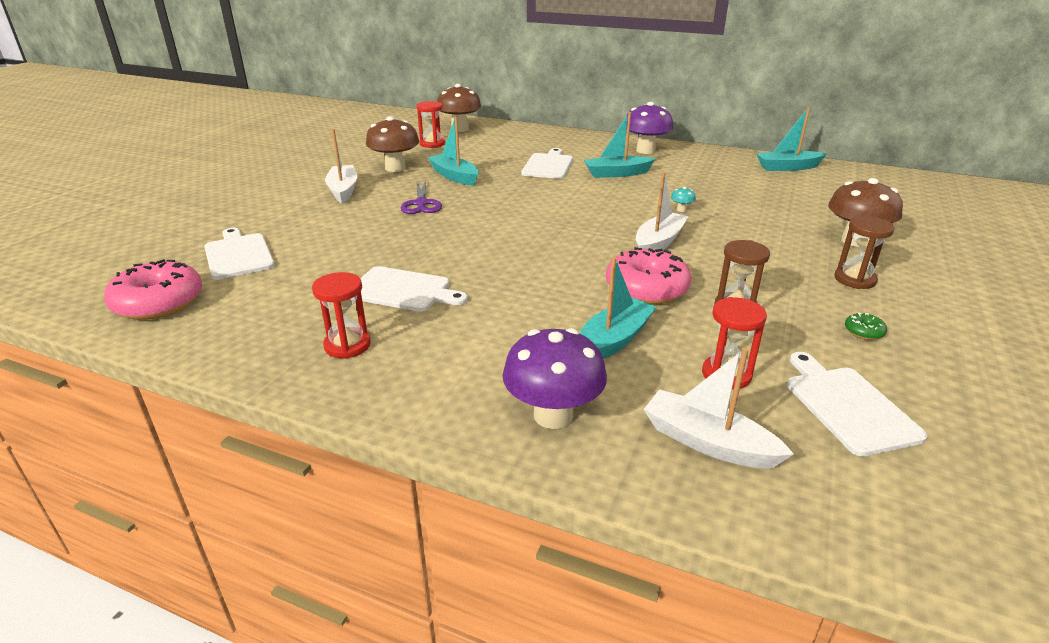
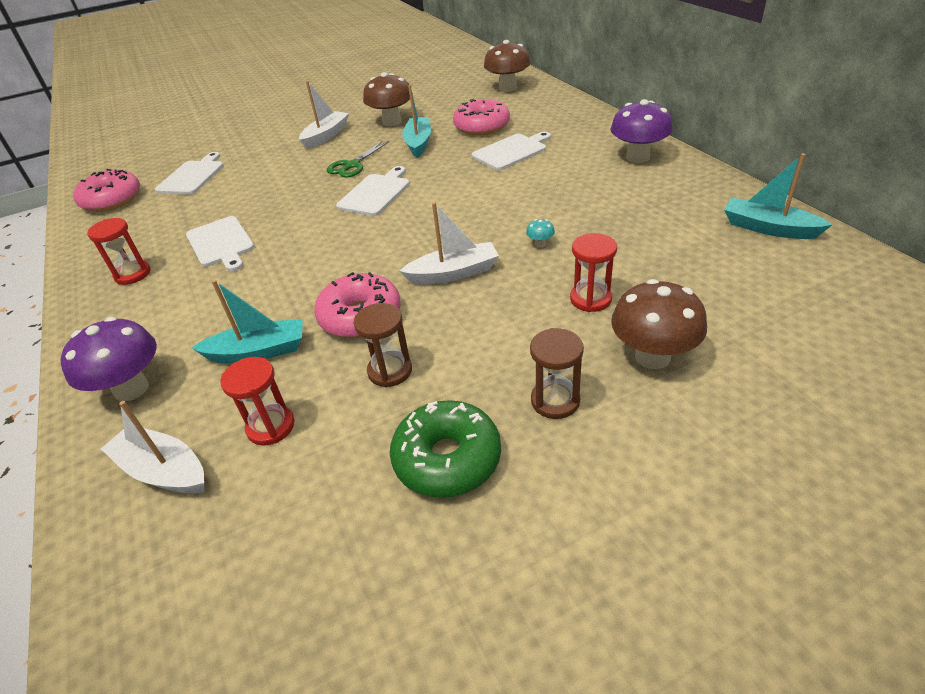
camera: 45 degrees right, 10 degrees up
(421, 203) = (352, 165): purple scissors -> green scissors
(432, 144) = (458, 101): red hourglass -> red hourglass (590, 299)
(490, 156) = (482, 126): none -> pink donut
(617, 173) = (556, 179): turquoise boat -> none
(708, 442) = (163, 471): white boat -> white boat turned 45 degrees counterclockwise
(848, 406) = (295, 514): white cutting board -> white cutting board (375, 193)
(863, 332) = (447, 459): green donut -> green donut, size x2.43

